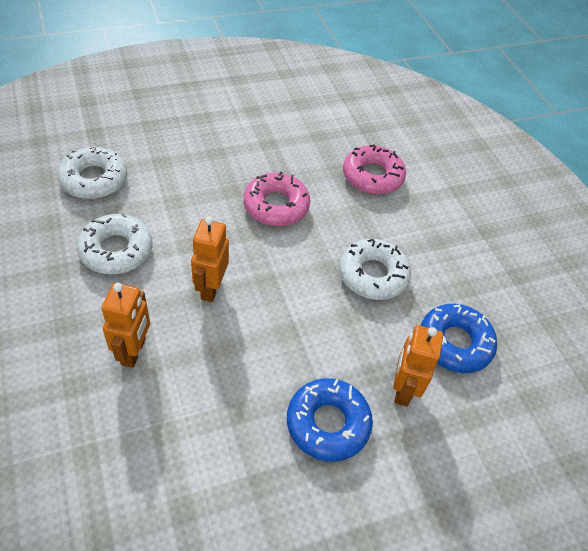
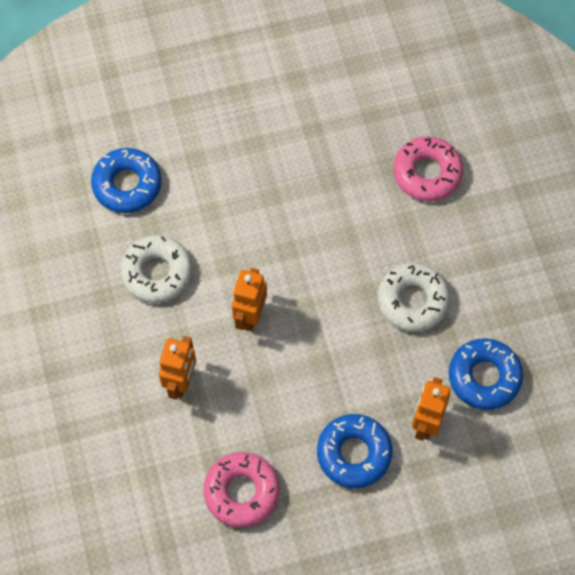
camera: 10 degrees right, 15 degrees up
(94, 180) = (127, 184): white donut -> blue donut
(276, 206) = (318, 215): pink donut -> pink donut (241, 492)

